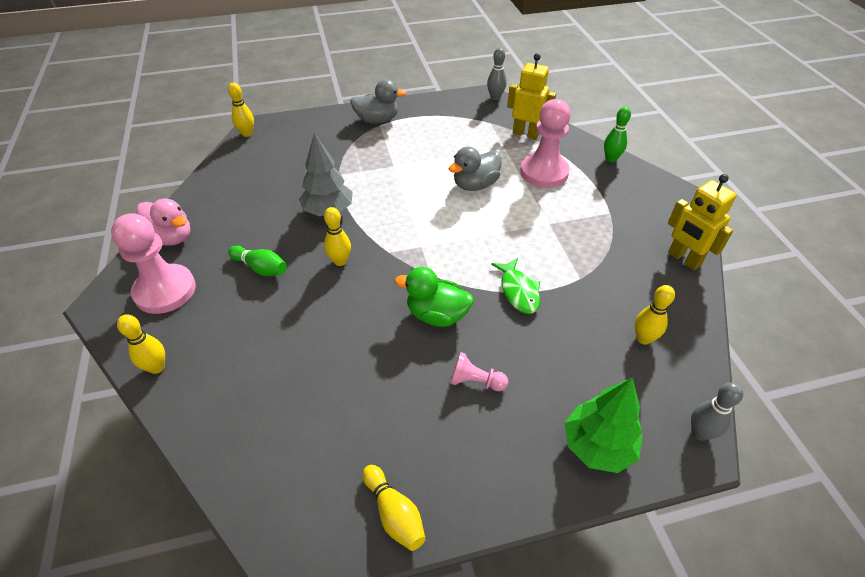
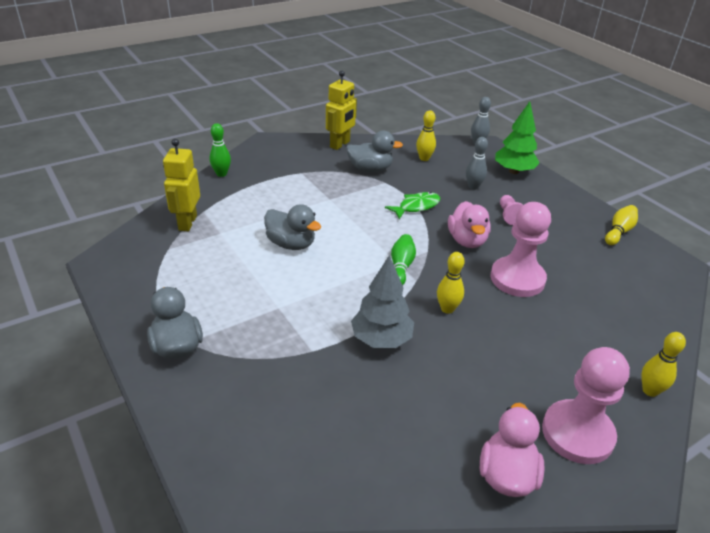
camera: 110 degrees left, 10 degrees down
(247, 134) = (245, 498): yellow bowling pin -> none
(261, 268) = (494, 364): green bowling pin -> green bowling pin (401, 267)
(437, 315) = (467, 240): green duck -> pink duck
(495, 97) = (106, 252): grey bowling pin -> grey bowling pin (473, 187)
(544, 172) = (255, 207): pink pawn -> pink pawn (517, 279)
(614, 272) = (370, 169): none -> grey duck

